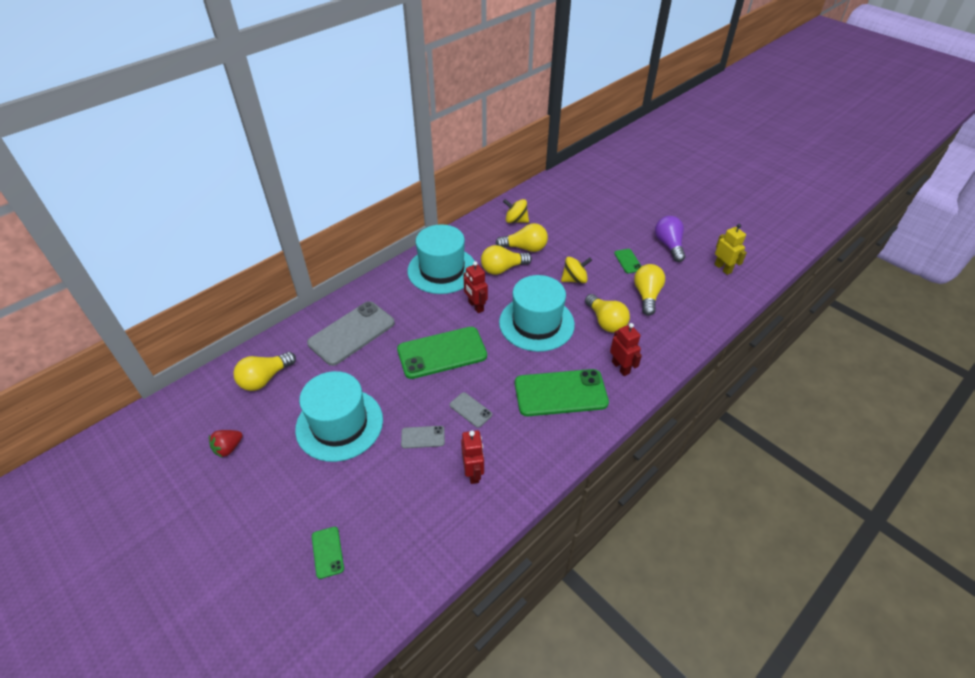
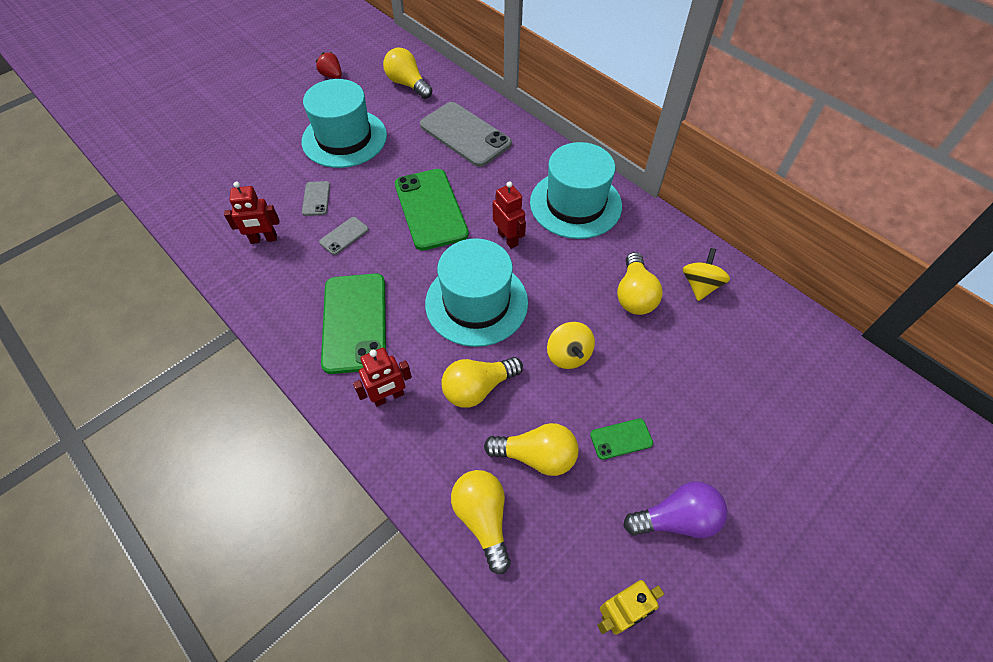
camera: 90 degrees right, 10 degrees up
(327, 552) = (213, 145): green phone -> none
(475, 306) = (508, 238): red robot -> red robot turned 90 degrees clockwise
(502, 269) = (584, 267): yellow light bulb -> yellow light bulb (483, 518)

